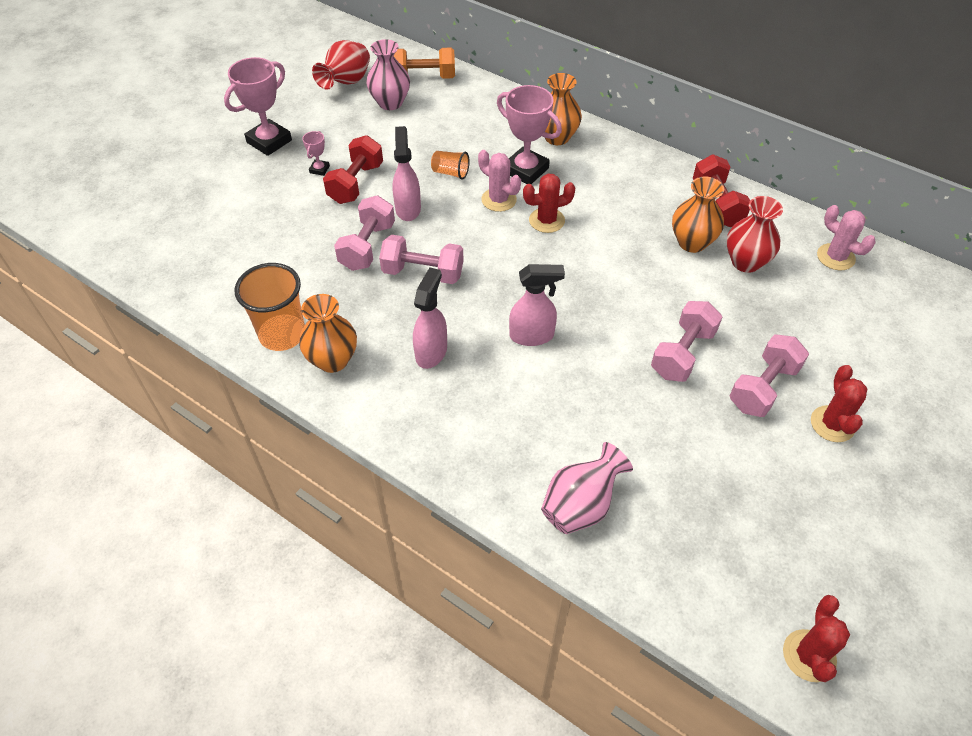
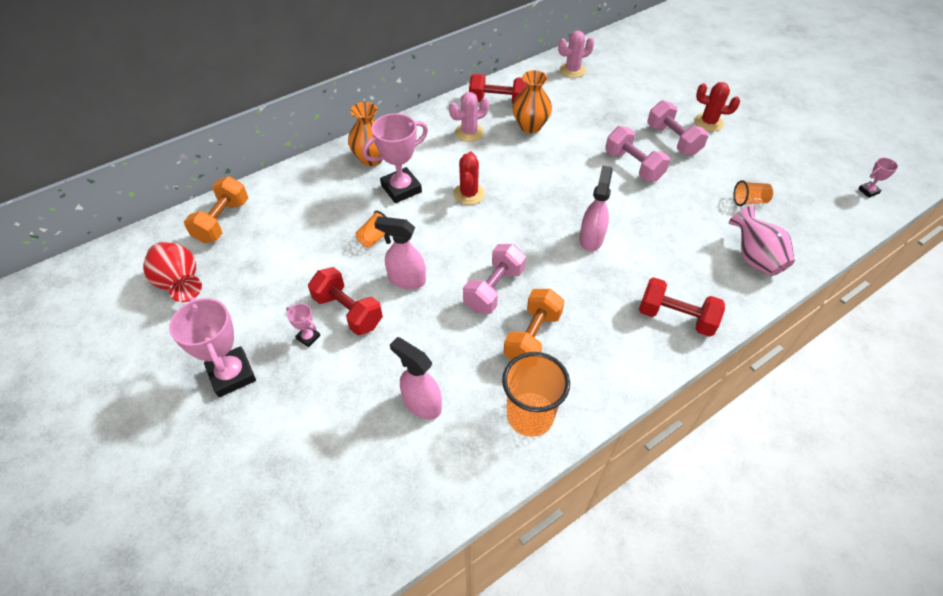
camera: 70 degrees left, 0 degrees up
(333, 360) = (575, 380): orange vase -> none
(367, 246) = (442, 322): pink dumbbell -> none
(374, 316) = (532, 337): none -> orange dumbbell
(390, 103) = (242, 256): pink vase -> none
(431, 352) = (588, 306): pink spray bottle -> pink spray bottle (421, 403)
(447, 433) = (676, 317): none -> red dumbbell
(499, 200) = (428, 215): pink cactus -> pink cactus (469, 132)
(689, 491) = (749, 201): none -> orange cup
(745, 262) = (560, 108): red vase -> none
(809, 656) = (868, 191): red cactus -> pink trophy

